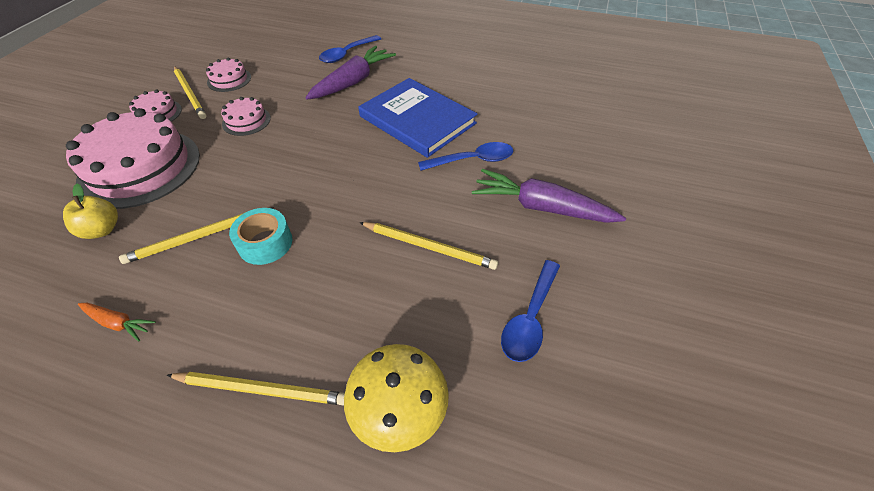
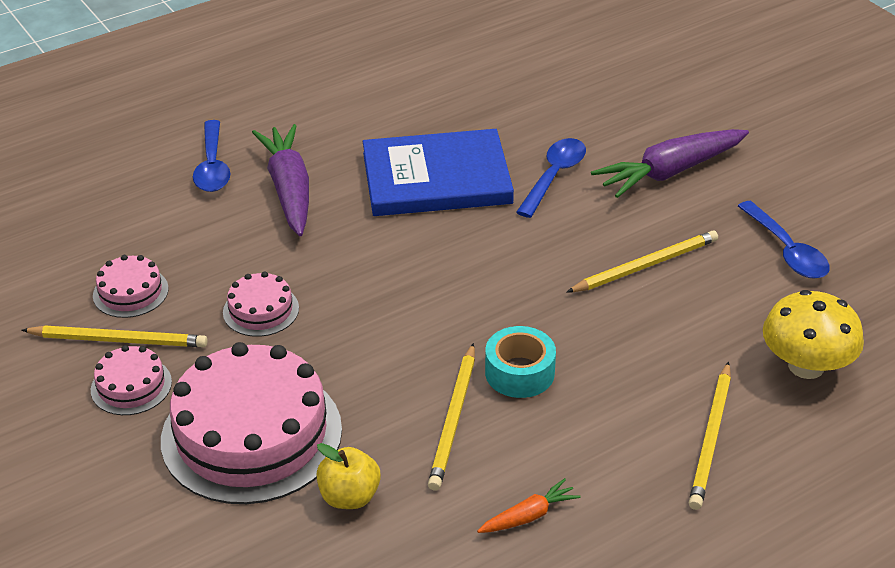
camera: 50 degrees left, 10 degrees down
(262, 389) = (711, 438): yellow pencil -> yellow pencil turned 150 degrees clockwise

